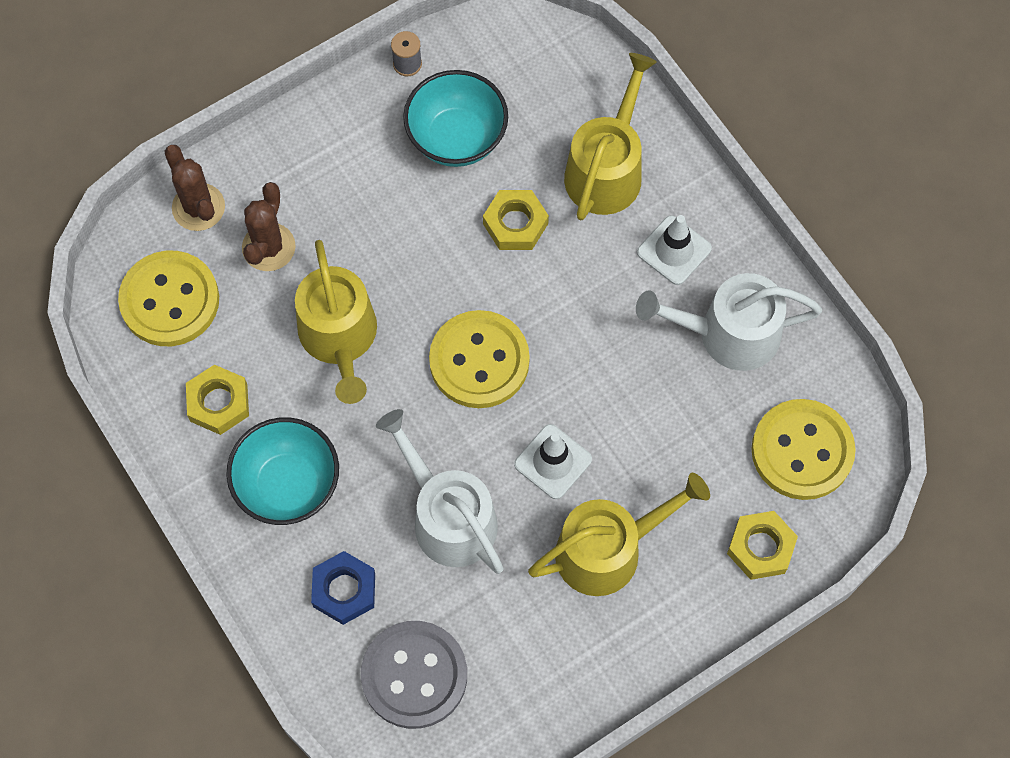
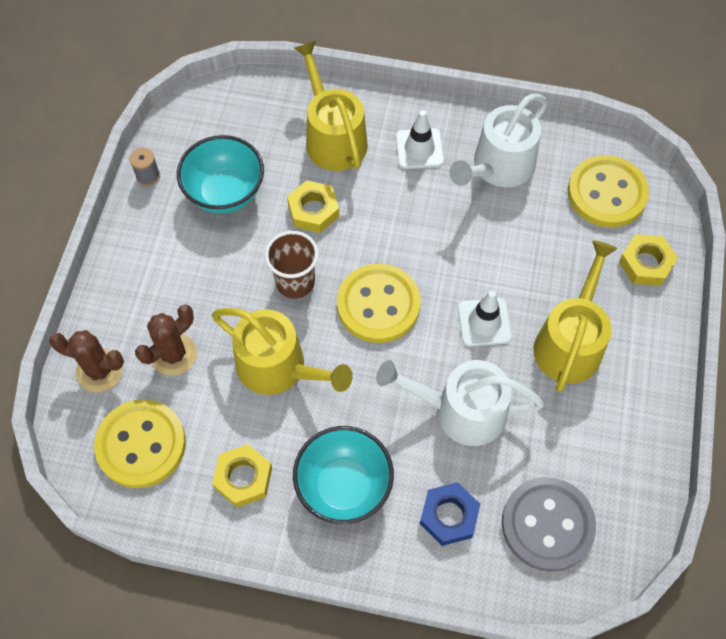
camera: 45 degrees left, 5 degrees down
(268, 247) = (173, 354): brown cactus -> brown cactus turned 75 degrees clockwise
(431, 275) = (295, 282): none -> brown cup

